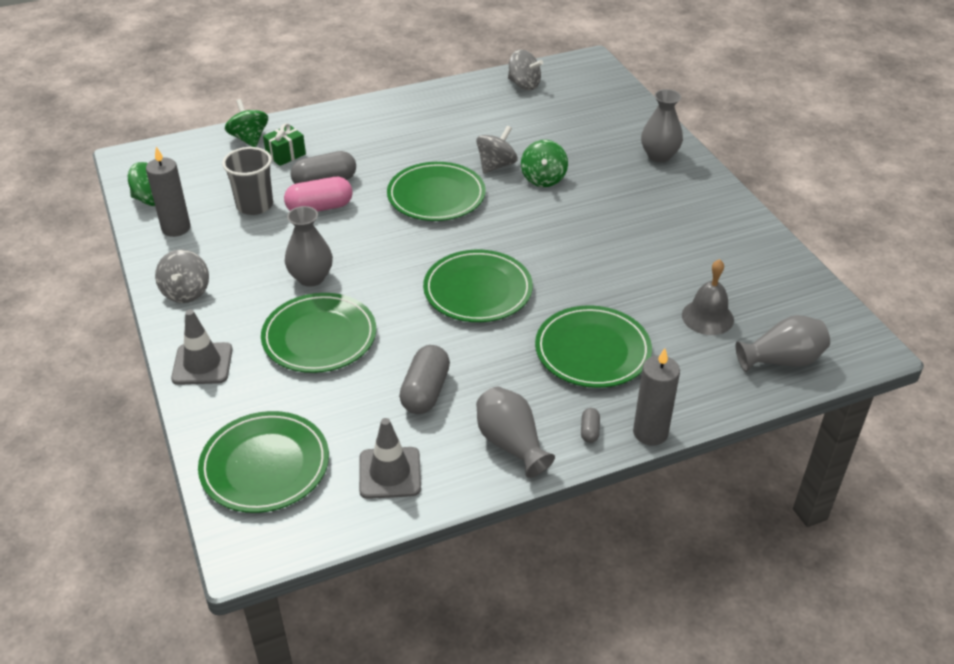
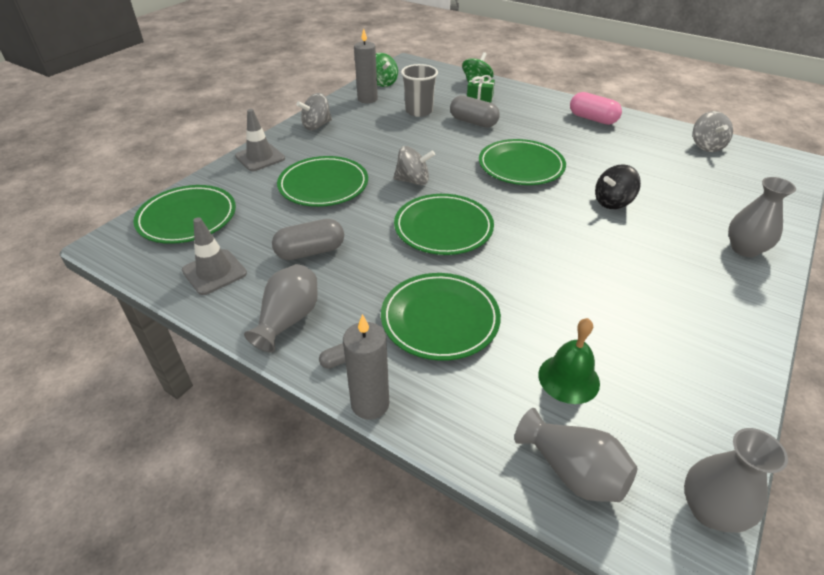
camera: 55 degrees right, 0 degrees up
(311, 278) = (376, 158): grey vase -> grey vase (710, 510)
(320, 208) = (446, 131): pink capsule -> pink capsule (592, 119)
(496, 165) = (593, 175): grey spinning top -> grey spinning top (413, 181)
(543, 179) = (612, 202): green spinning top -> black spinning top
(707, 317) = (568, 378): grey bell -> green bell

